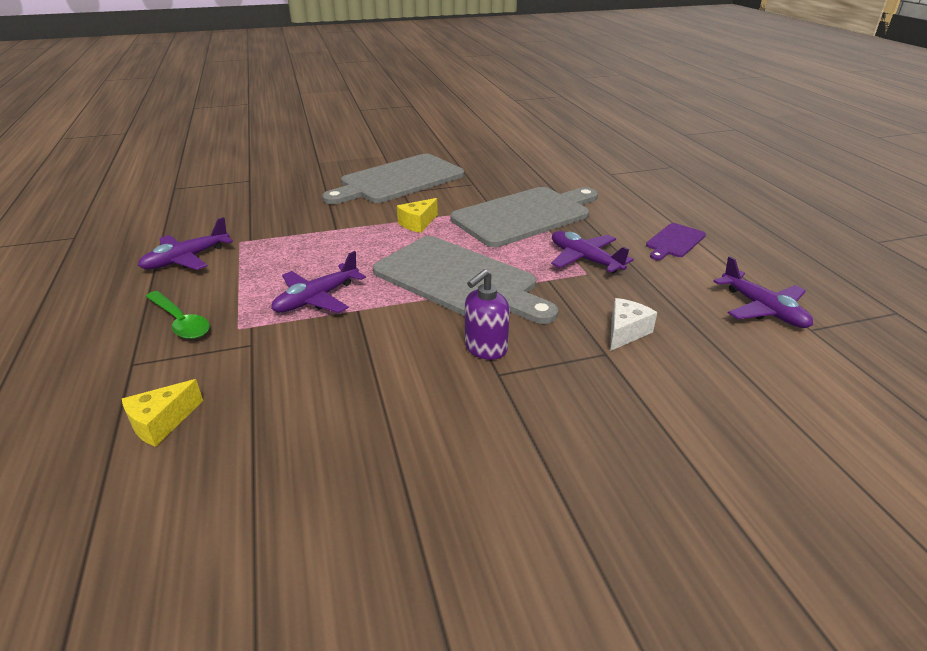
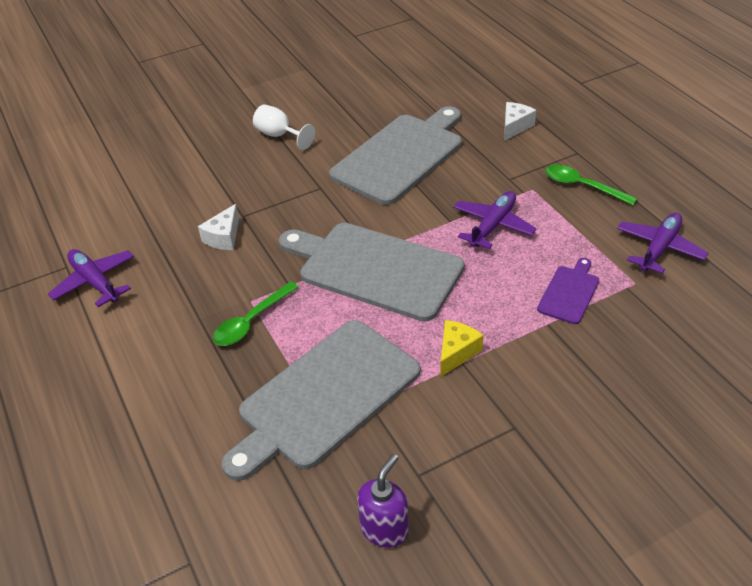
camera: 170 degrees right, 10 degrees up
(161, 423) = (515, 126): yellow cheese -> white cheese
(398, 180) = (540, 463): grey cutting board -> grey cutting board (401, 156)
(485, 348) = (333, 204): purple soap dispenser -> purple soap dispenser (384, 529)
(554, 485) = (279, 135): none -> white goblet
(584, 259) = (251, 322): purple plane -> green spoon
(674, 241) = (142, 373): purple cutting board -> purple cutting board (569, 292)

